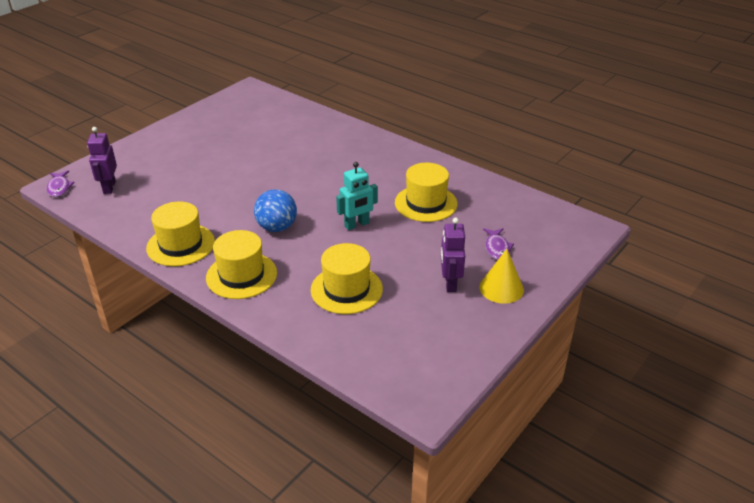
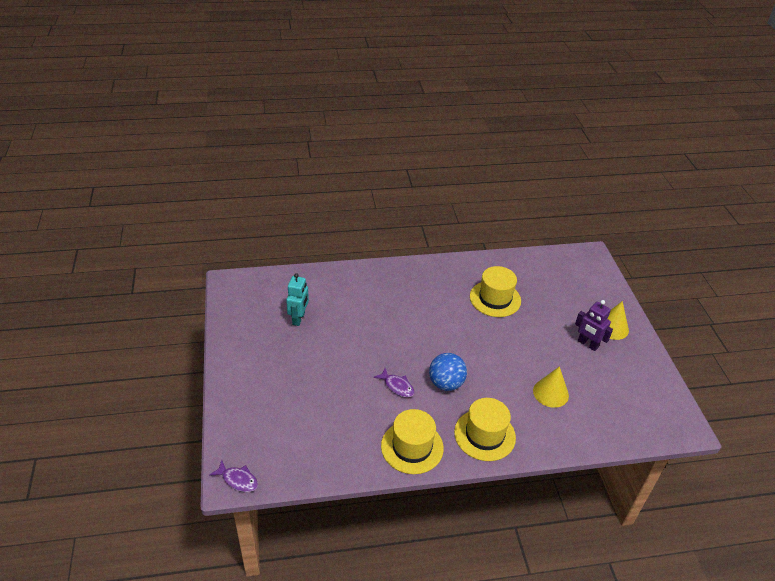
camera: 50 degrees left, 5 degrees up
(109, 187) = (278, 447): purple robot -> none
(346, 289) = (550, 393): yellow hat -> yellow cone
(357, 225) = (485, 344): turquoise robot -> turquoise robot (299, 318)
(497, 248) = (573, 302): purple fish -> purple fish (397, 386)

